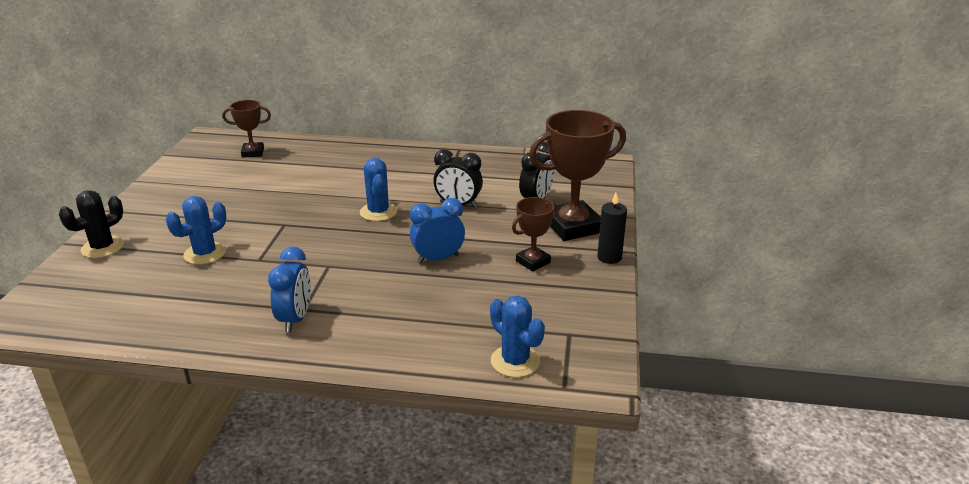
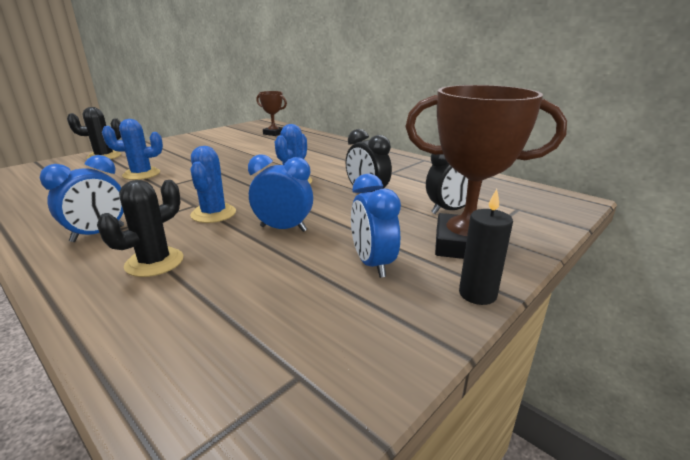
camera: 35 degrees right, 5 degrees down
(386, 318) = (154, 262): none -> black cactus
(515, 361) = (179, 379): blue cactus -> blue cactus (213, 214)
(533, 262) = (372, 264): brown trophy -> blue clock

